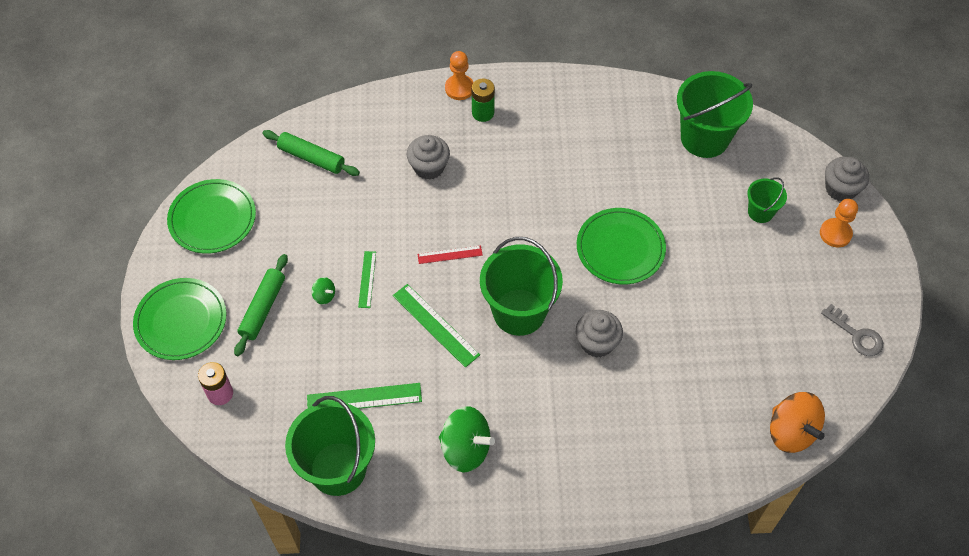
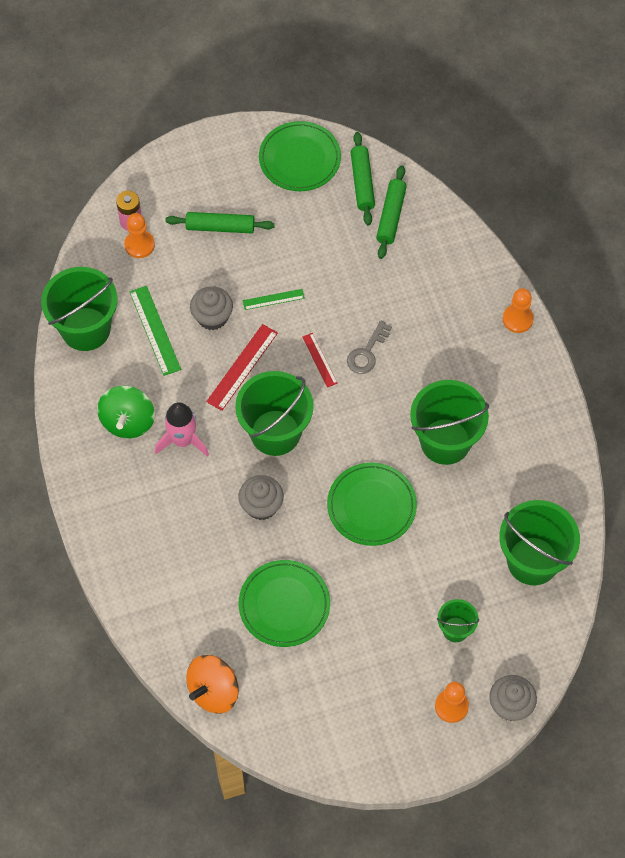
camera: 75 degrees right, 5 degrees up
(181, 321) = (190, 170): green plate -> green plate (284, 605)
(253, 391) = (139, 245): none -> orange pawn
(264, 172) = (362, 182): none -> green rolling pin
(324, 296) = (246, 270): green spinning top -> none
(429, 167) = (412, 317): grey cupcake -> grey cupcake (212, 317)
(435, 325) = (242, 367): green ruler -> red ruler
(483, 113) = (494, 347): green battery -> none
(503, 399) = (182, 440): none -> pink rocket
(568, 173) = (445, 441): none -> green bucket
(856, 335) = (336, 739): grey key -> grey key (367, 352)

